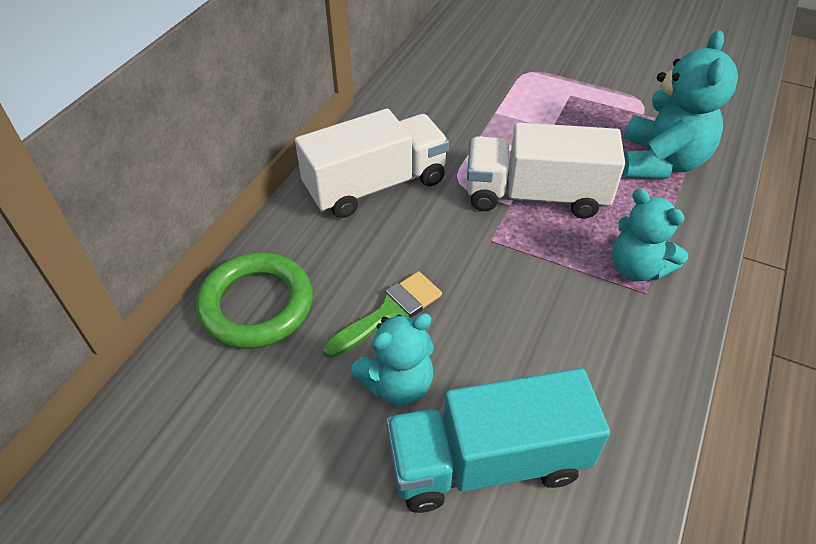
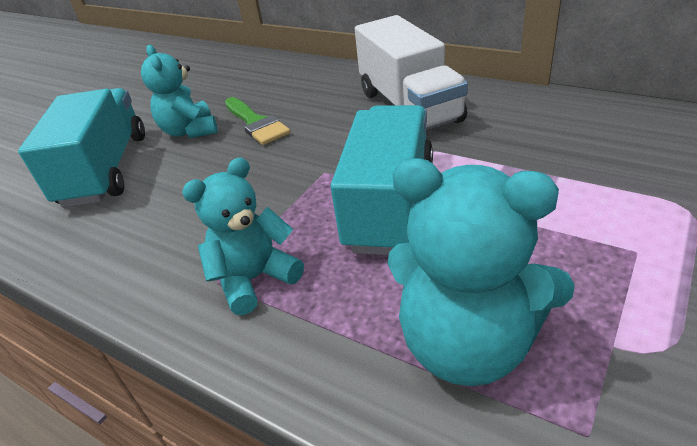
camera: 100 degrees right, 10 degrees down
(256, 305) = (283, 74): green ring -> none
(535, 196) = (390, 204): white truck -> turquoise truck

